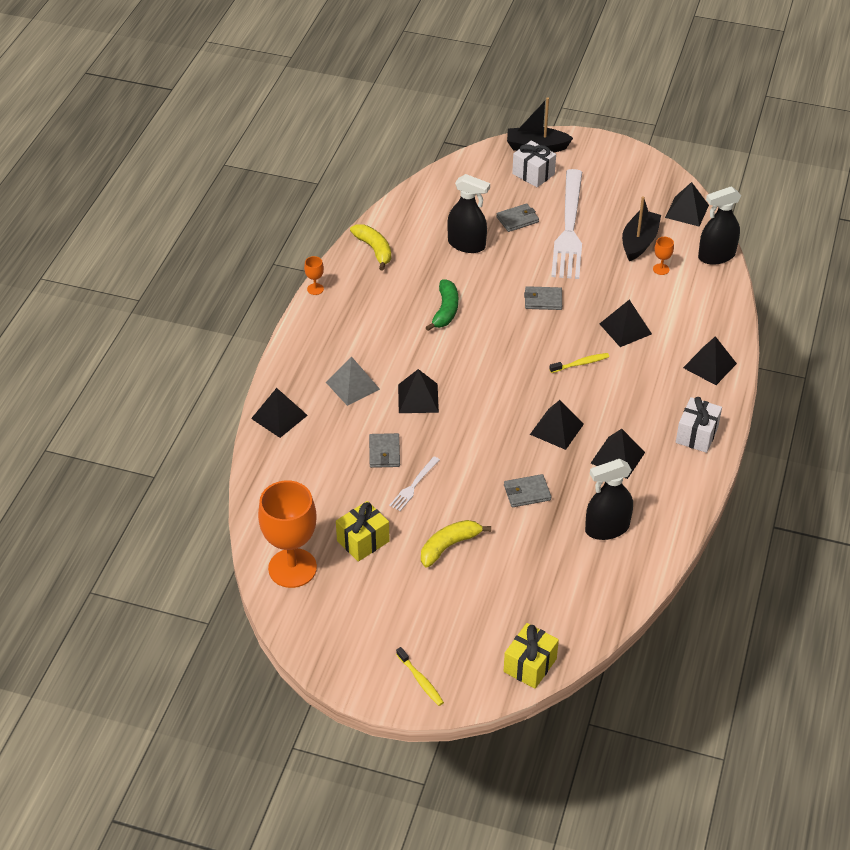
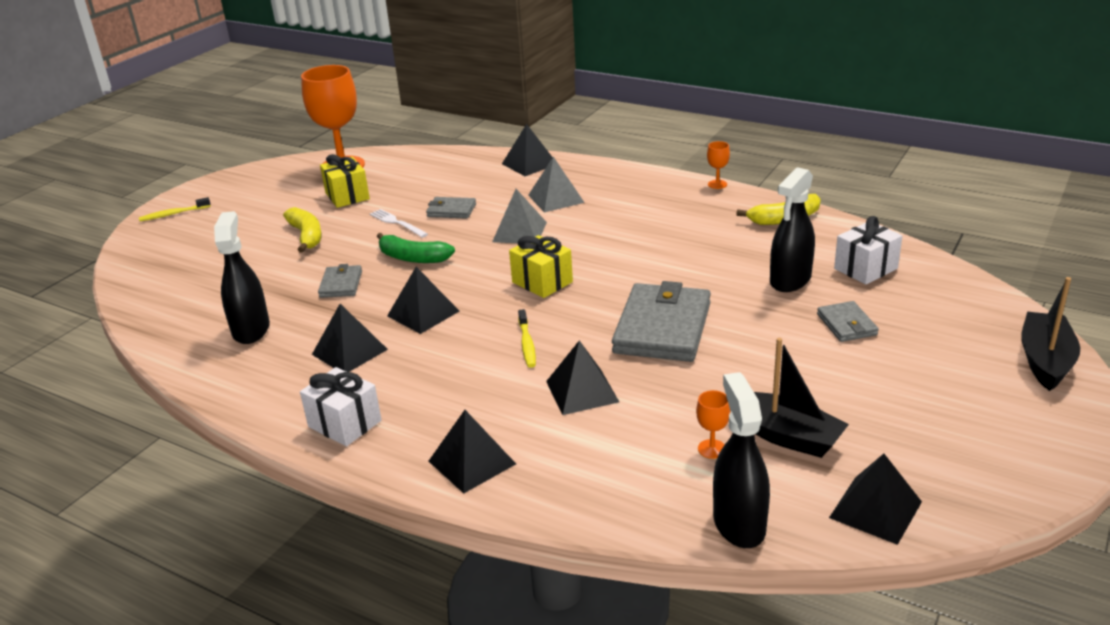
camera: 105 degrees right, 15 degrees down
(418, 398) = (519, 232): black pyramid -> grey pyramid
(445, 310) = (660, 257): green banana -> green banana (413, 258)
(530, 665) = (132, 266): yellow gift -> yellow gift (542, 282)
(533, 174) = (967, 350): white gift -> white gift (865, 268)
(543, 300) = (662, 328): grey wallet -> grey wallet, size x2.02
(569, 228) = (824, 368): white fork -> none

